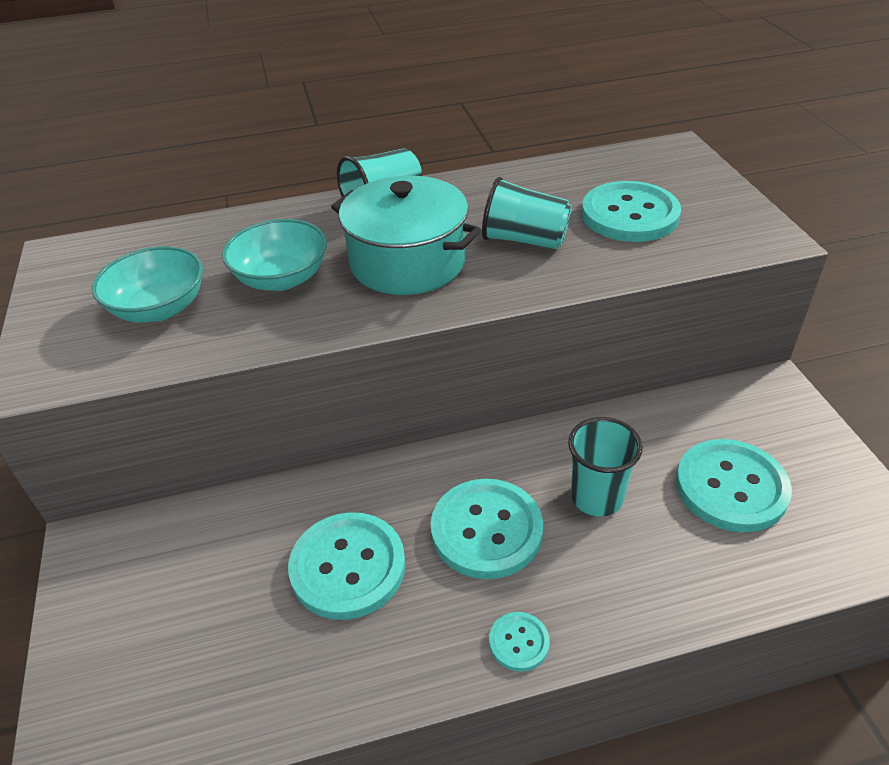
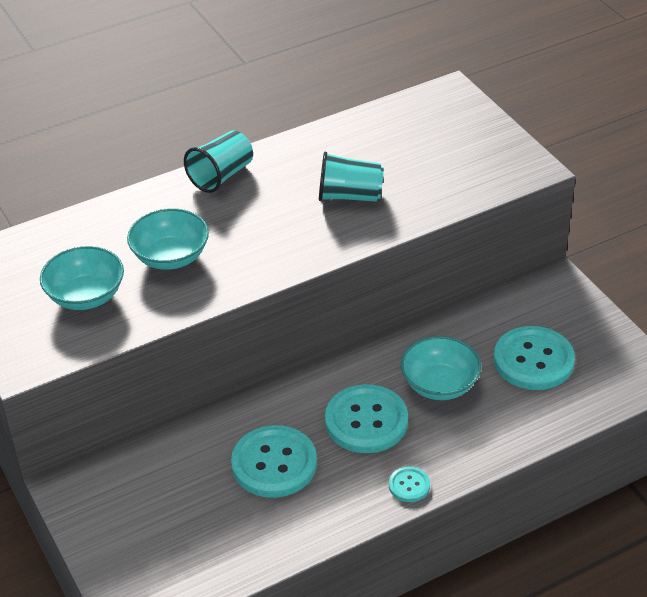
camera: 15 degrees left, 0 degrees up
(407, 262) = (265, 228): turquoise pot -> none
(596, 497) = (439, 384): turquoise cup -> turquoise bowl
(629, 215) = (425, 162): turquoise button -> none

